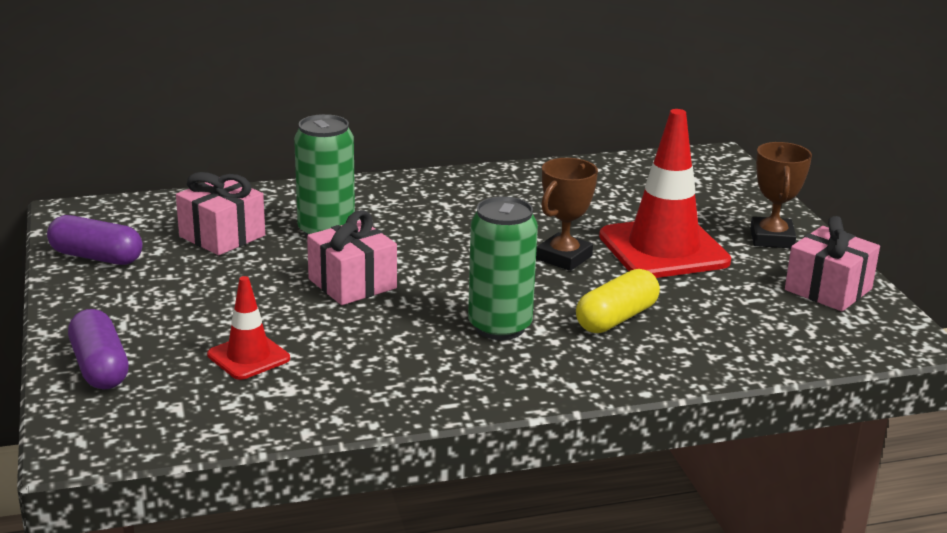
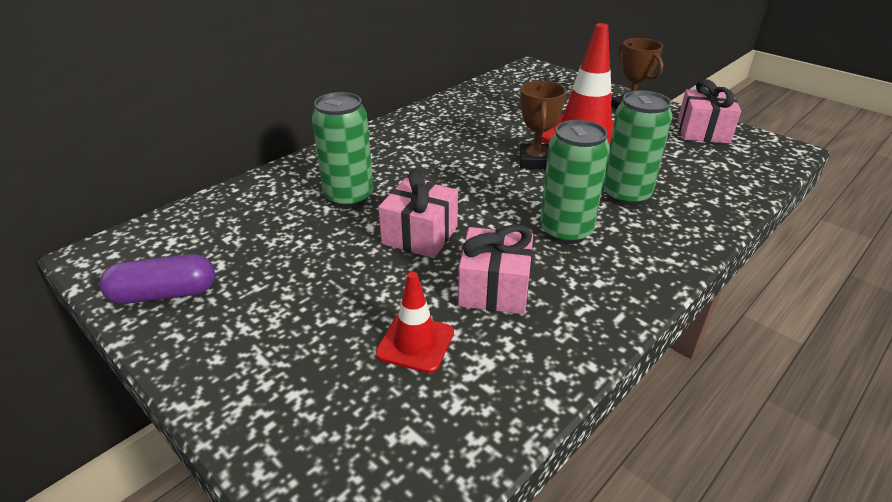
camera: 30 degrees left, 10 degrees up
(99, 367) = (286, 423): purple capsule -> none
(222, 236) = (266, 230): pink gift -> pink gift (494, 289)
(616, 318) = (626, 195): yellow capsule -> green can

